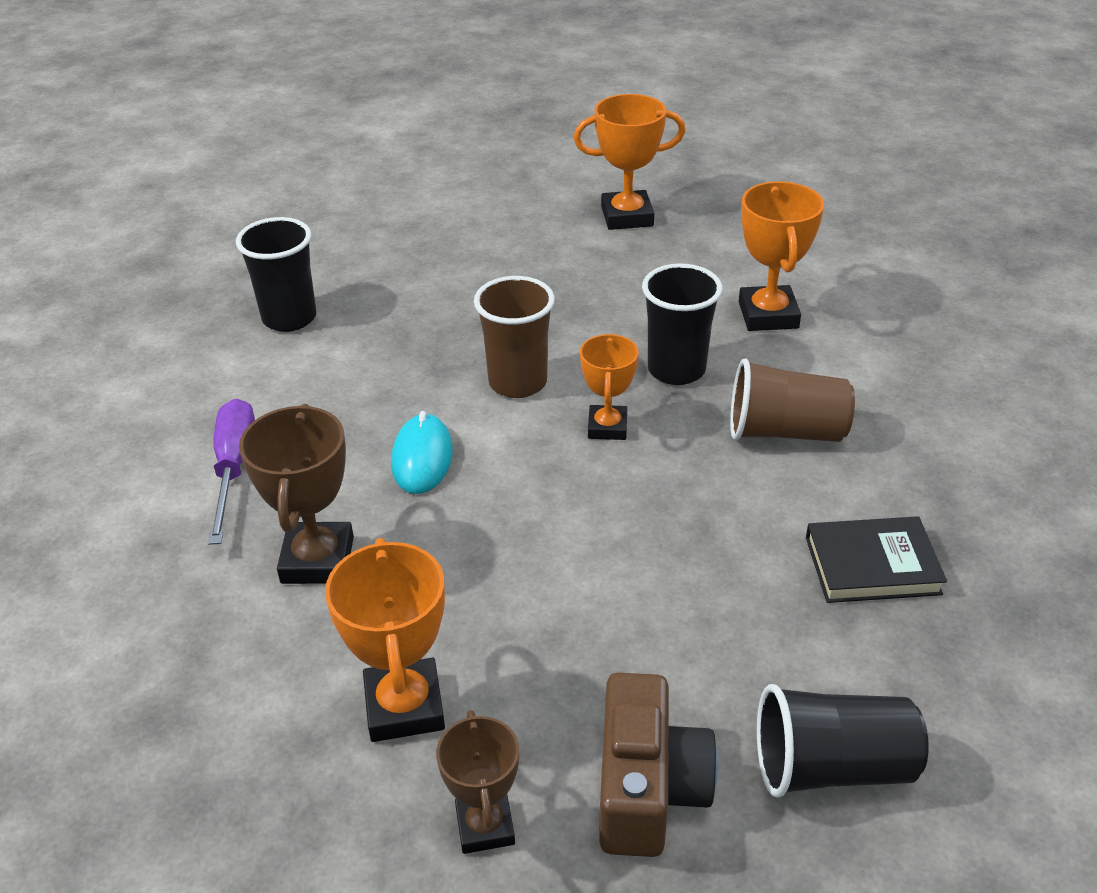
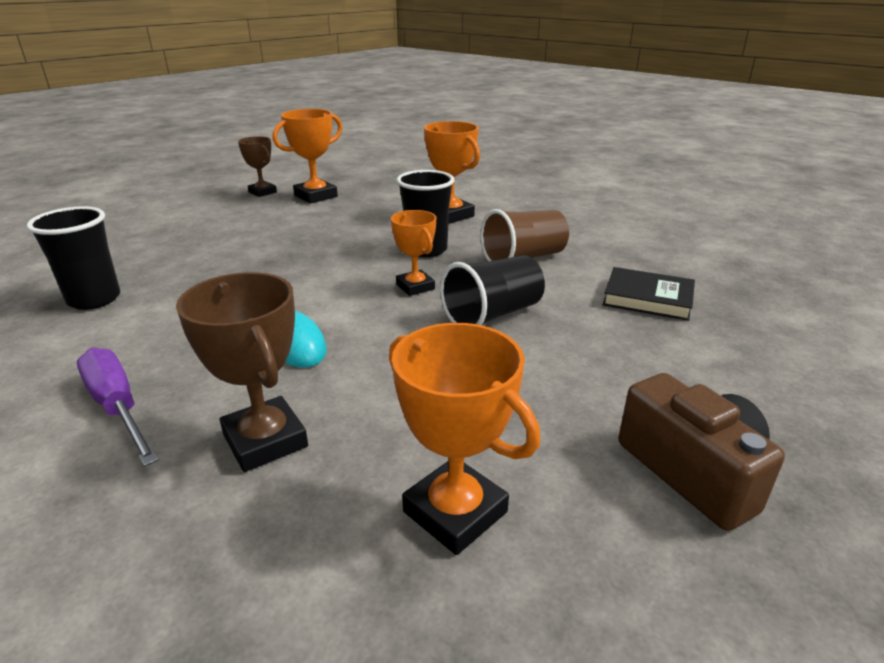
camera: 35 degrees left, 10 degrees down
(485, 826) = (622, 567): brown trophy -> brown trophy (262, 192)
(518, 382) = (327, 283): brown cup -> none
(831, 767) = (769, 402): black cup -> black cup (493, 315)
(872, 565) = (647, 298): black book -> black book turned 60 degrees clockwise

